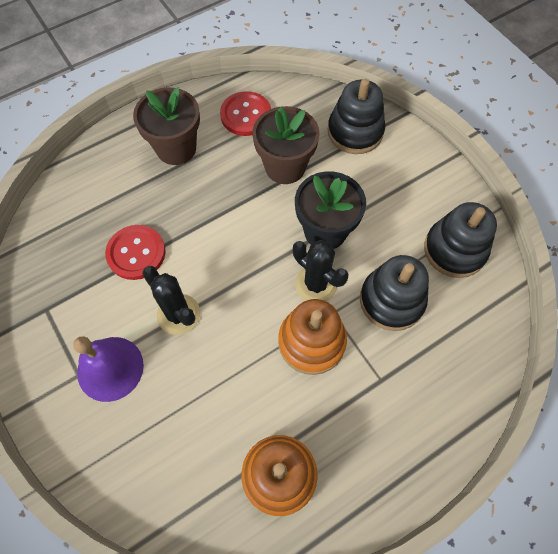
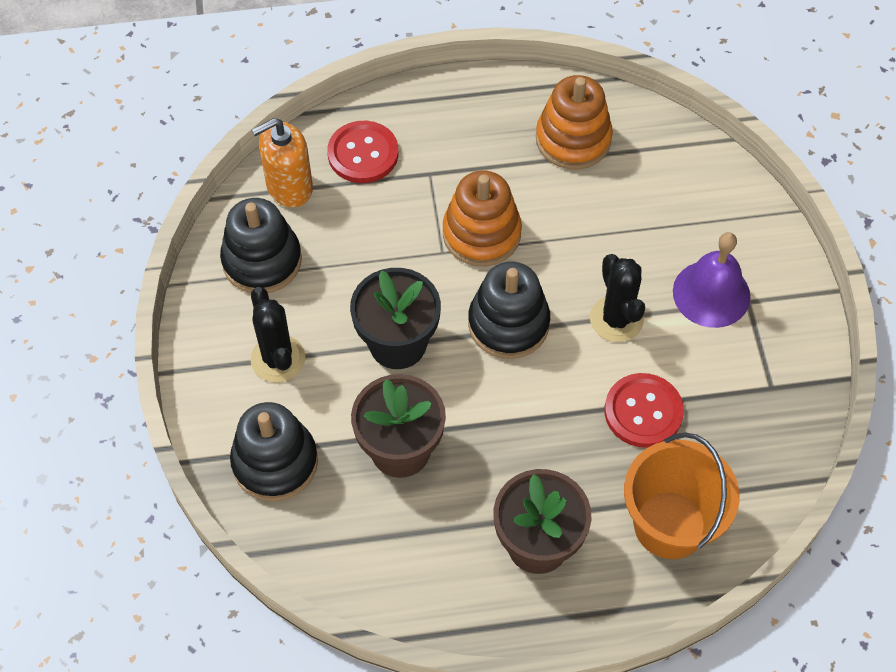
camera: 155 degrees left, 5 degrees down
(97, 189) = (670, 524): none -> orange bucket
(246, 115) = (413, 558): red button -> red button (363, 154)
(316, 284) = (444, 288): black cactus -> black cactus (278, 359)
(391, 300) = (370, 238): black stacking toy -> black stacking toy (508, 324)
(479, 317) = (289, 187): none -> orange soap dispenser

